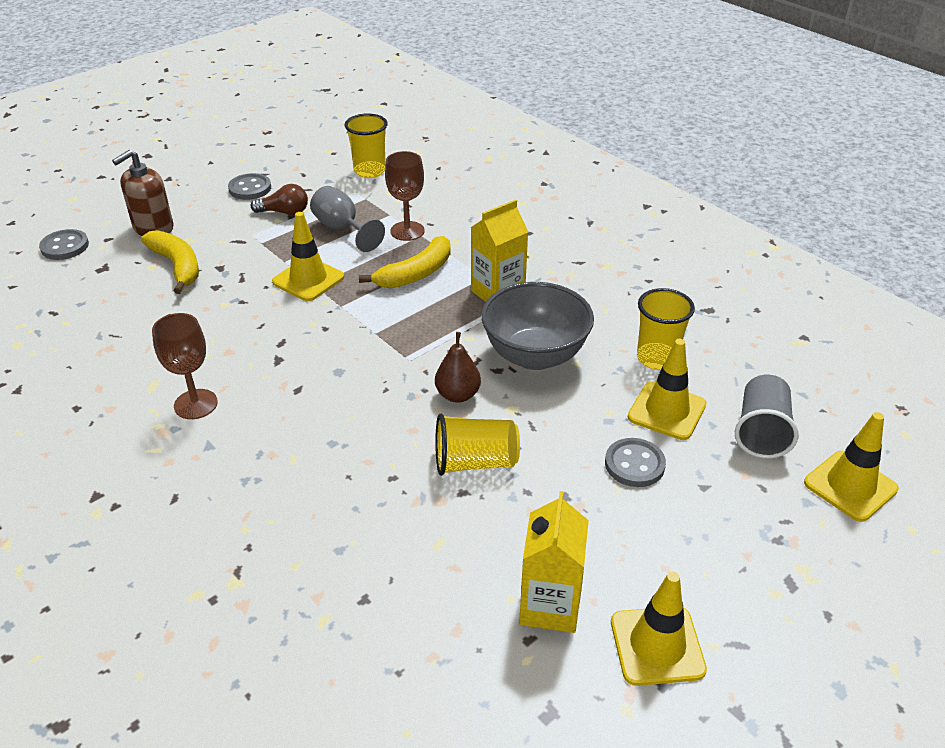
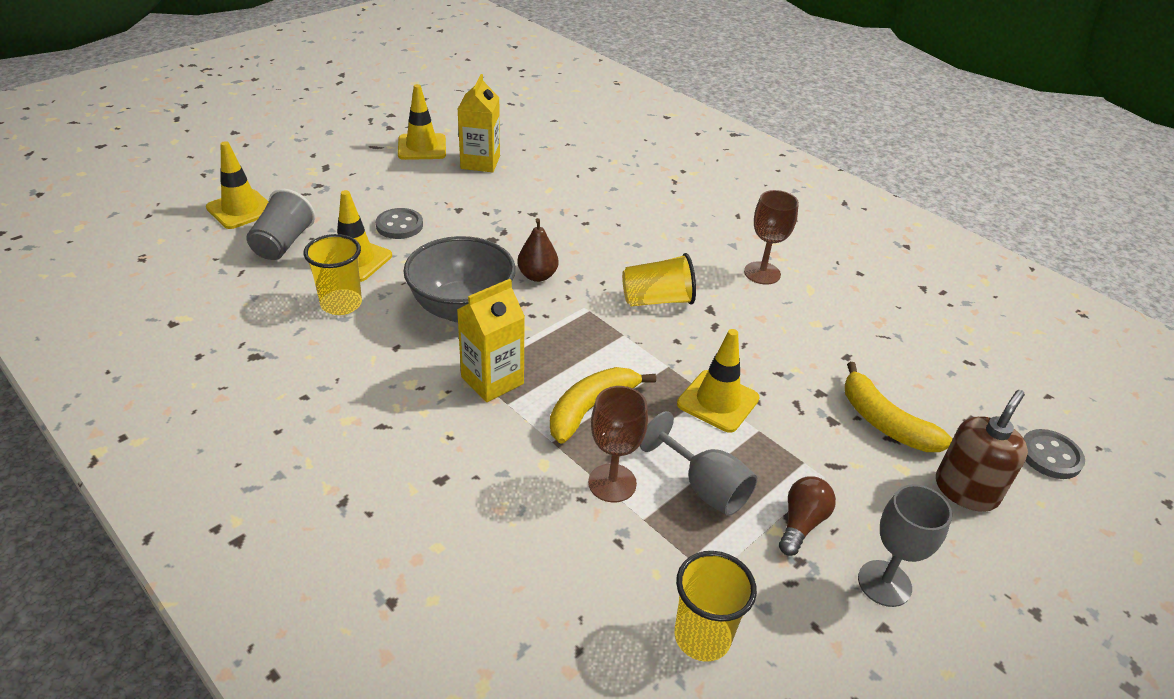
camera: 175 degrees right, 0 degrees up
(250, 188) = (884, 583): grey button -> grey goblet
(284, 212) = (801, 523): brown light bulb -> brown light bulb turned 120 degrees clockwise
(475, 462) = (523, 229): yellow cup -> yellow cup (657, 300)

